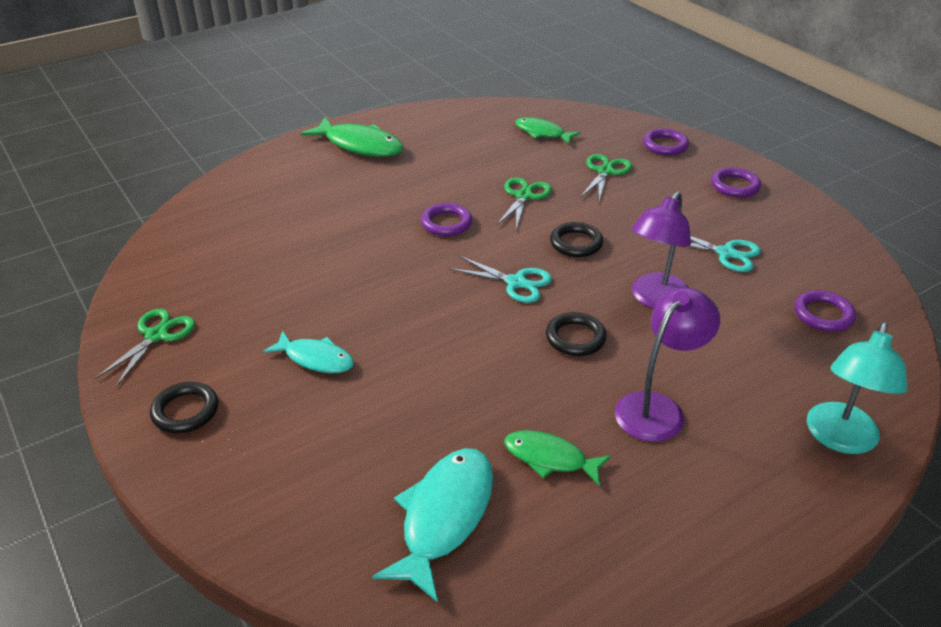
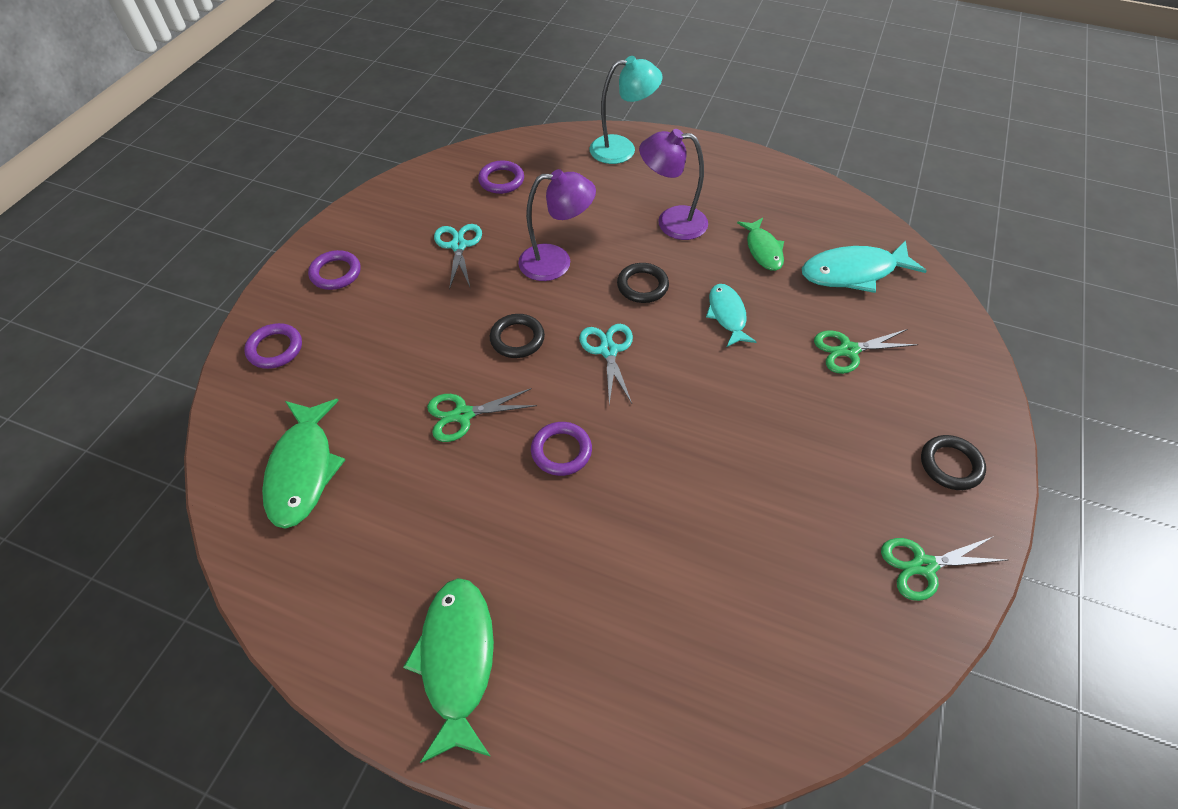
camera: 125 degrees left, 15 degrees up
(315, 359) = (819, 423): turquoise fish -> turquoise fish (727, 315)
(542, 133) = (303, 470): green fish -> green fish, size x1.59
(605, 171) = (366, 373): green scissors -> green scissors (848, 350)

